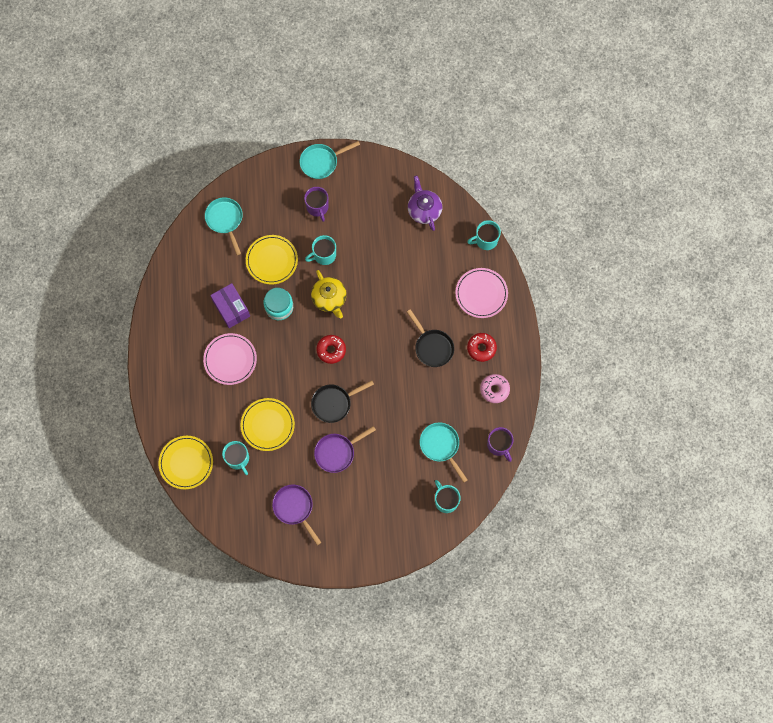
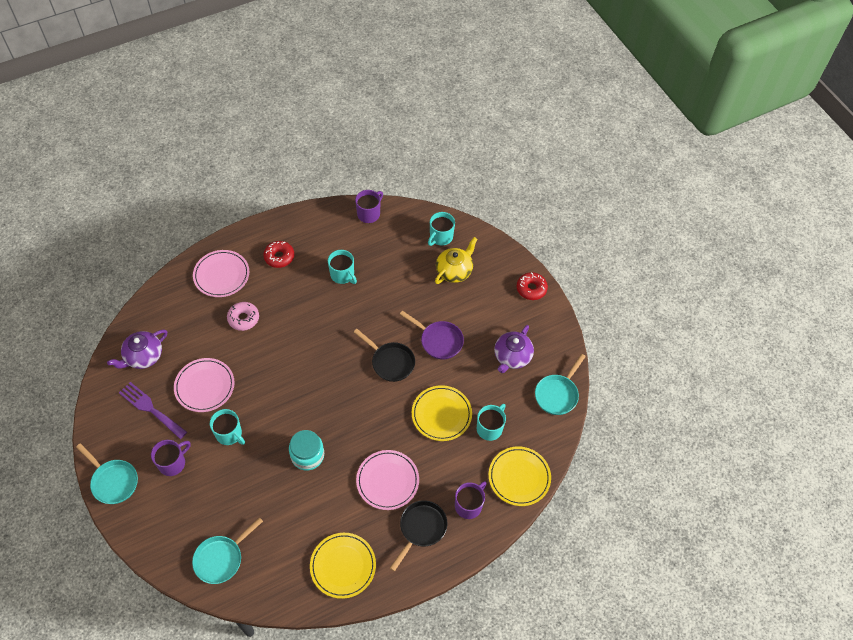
camera: 115 degrees left, 15 degrees down
(182, 413) = (469, 505): none -> purple mug
(231, 308) = (328, 505): purple box -> none
(272, 260) = (254, 485): yellow plate -> yellow plate (343, 566)
(294, 508) = (512, 357): purple pan -> purple teapot
(329, 299) = (278, 409): yellow teapot -> yellow teapot (454, 271)
(331, 350) = (335, 386): red donut -> red donut (531, 289)
(372, 203) = (150, 409): none -> purple fork
(375, 249) = (204, 386): none -> pink plate
(432, 347) = (294, 297): black pan -> black pan (421, 528)
(441, 446) = (391, 258): turquoise pan -> turquoise pan (557, 394)
(485, 240) = (161, 290): turquoise mug -> turquoise mug (342, 275)
(494, 389) = (317, 234): pink donut -> pink donut (243, 318)

